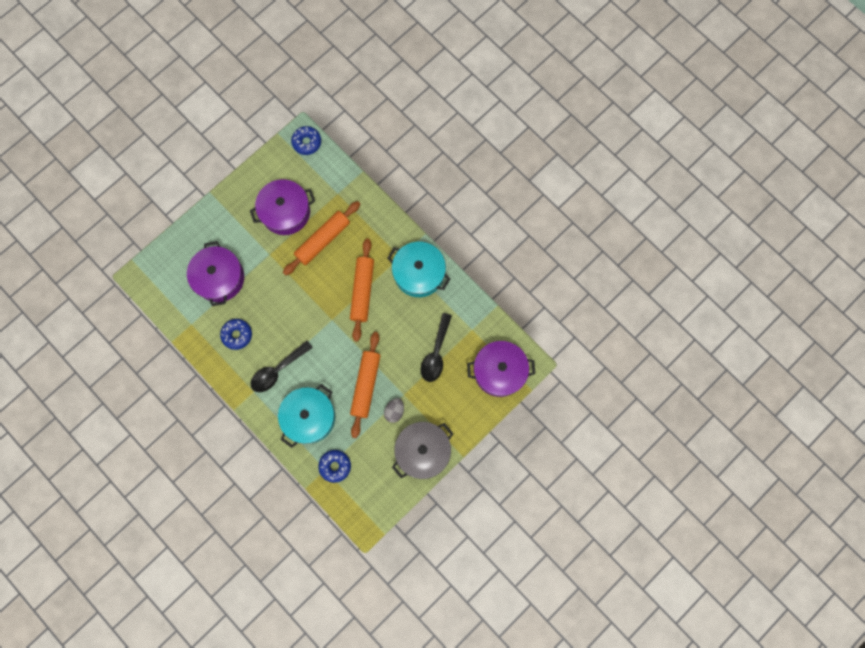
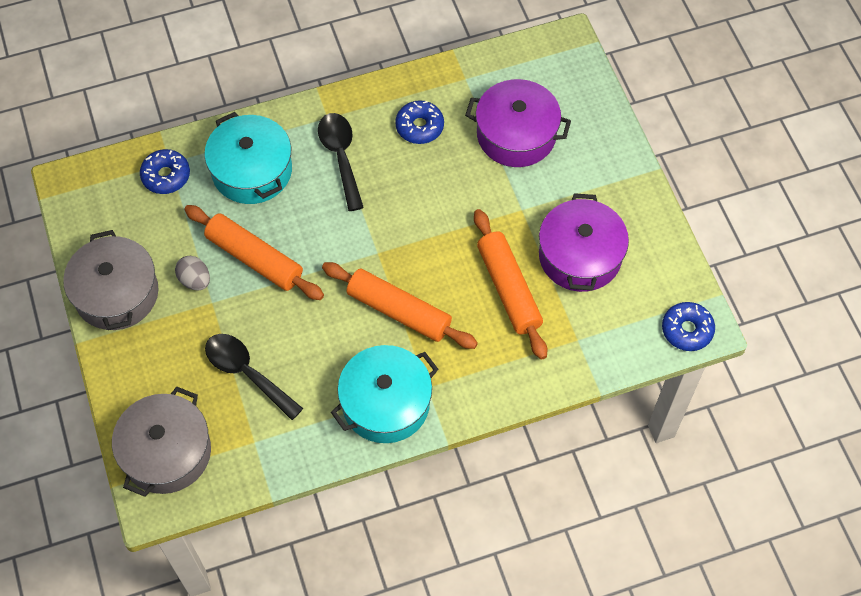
camera: 115 degrees right, 15 degrees down
(499, 371) = (166, 452): purple pot -> grey pot

